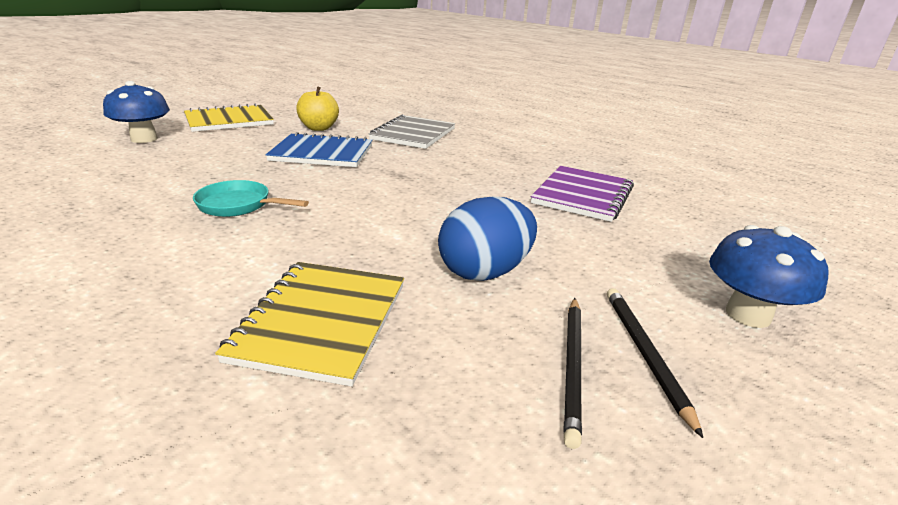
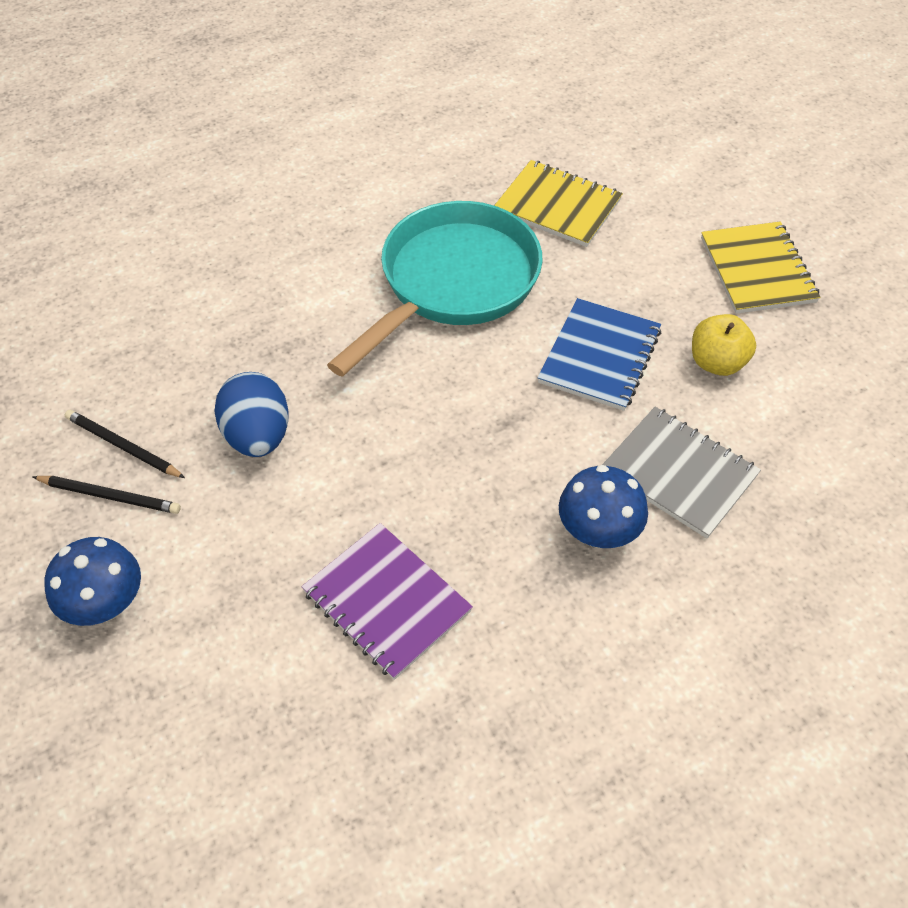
camera: 110 degrees right, 25 degrees up
(144, 139) = (675, 203): blue mushroom -> blue mushroom (598, 532)
(238, 205) = (453, 283): turquoise pan -> turquoise pan, size x2.32
(321, 321) = (239, 325): yellow notebook -> yellow notebook (557, 206)

